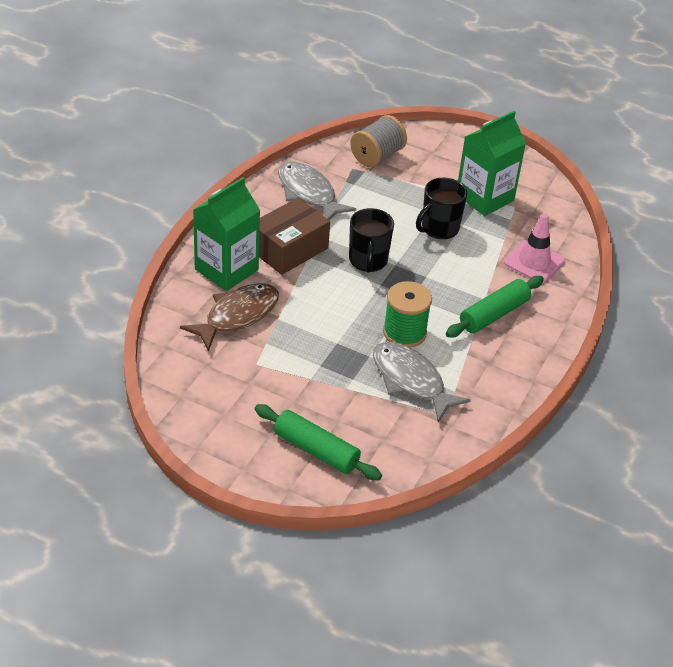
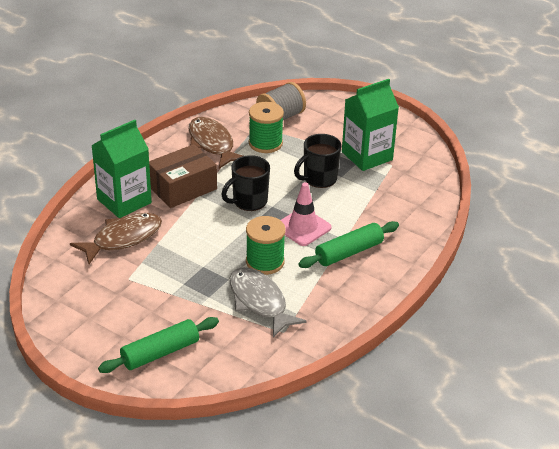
camera: 10 degrees right, 5 degrees down
(308, 193) = (212, 144): grey fish -> brown fish
(316, 450) = (160, 353): green rolling pin -> green rolling pin turned 75 degrees counterclockwise
(368, 189) = (265, 143): none -> green spool
(368, 261) = (249, 201): black mug -> black mug turned 45 degrees clockwise
(534, 262) = (397, 211): pink traffic cone -> pink traffic cone (303, 227)

